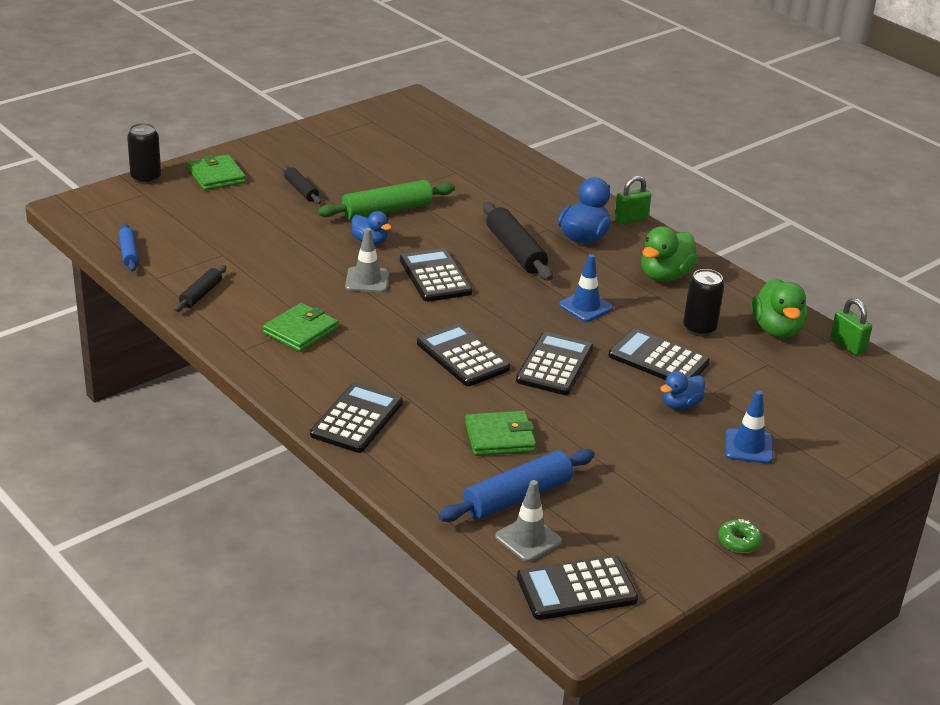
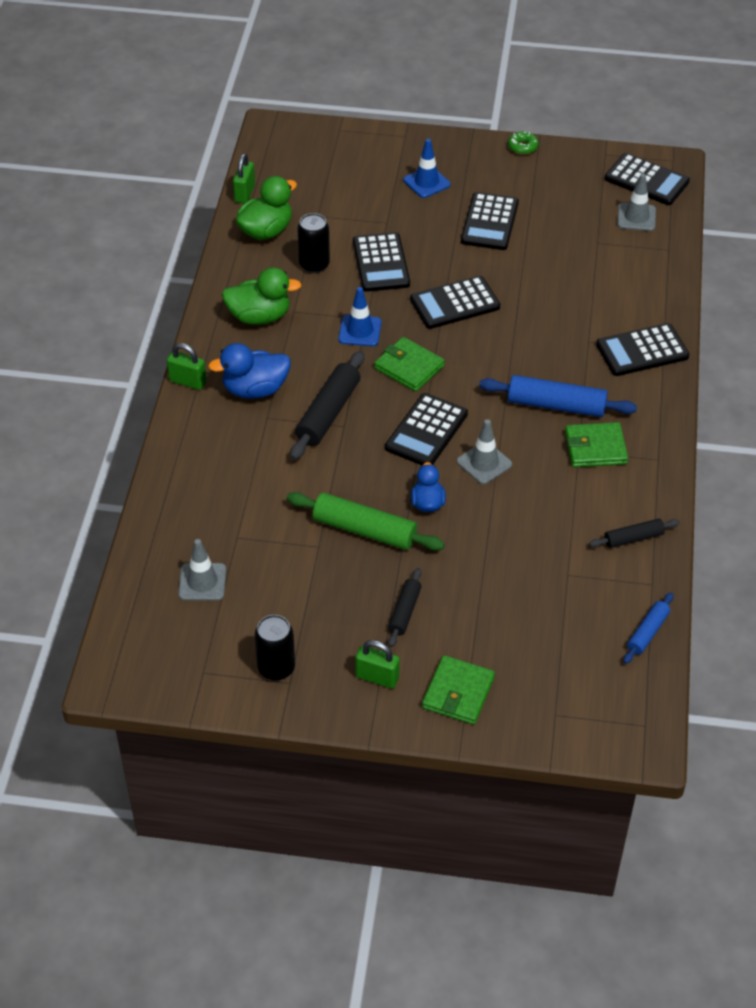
camera: 130 degrees left, 15 degrees up
(146, 178) = (529, 740): black can -> black can (276, 668)
(273, 160) = (377, 677): none -> green padlock
(438, 148) = (202, 582): none -> grey traffic cone
(462, 356) = (507, 350): black calculator -> black calculator (489, 222)
(500, 437) = (566, 280): green wallet -> green wallet (409, 367)
(517, 497) = (609, 241): blue rolling pin -> blue rolling pin (556, 405)
(680, 405) = (421, 228): blue duck -> none

